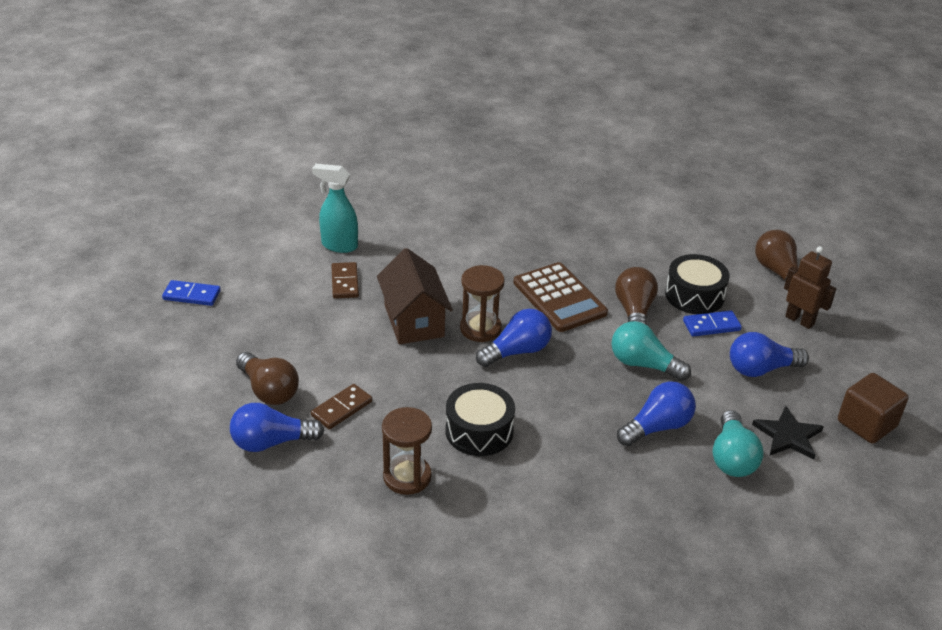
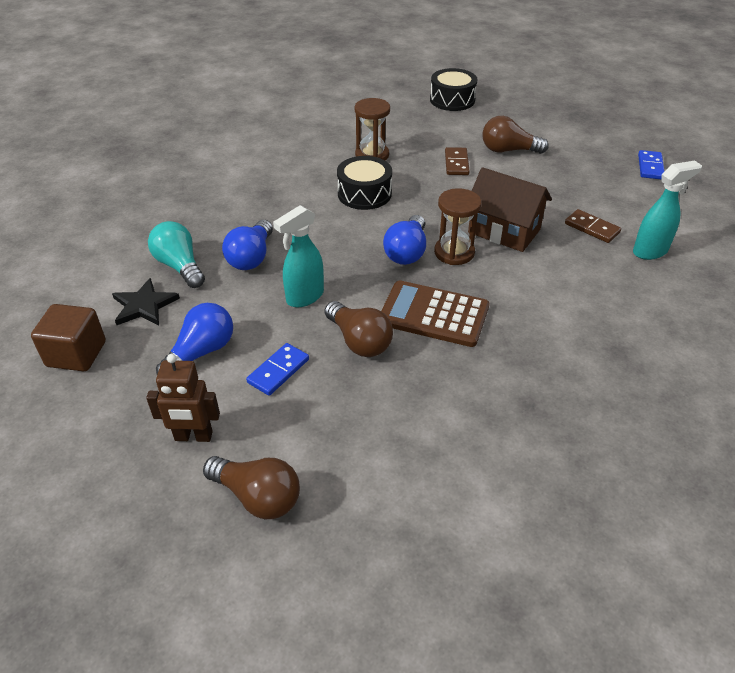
camera: 140 degrees right, 5 degrees up
(191, 295) = (650, 167): blue domino -> blue domino turned 45 degrees counterclockwise
(271, 442) = (462, 133): blue light bulb -> none
(643, 364) = (304, 297): turquoise light bulb -> turquoise spray bottle
(694, 295) = (322, 397): black drum -> black drum (452, 100)

